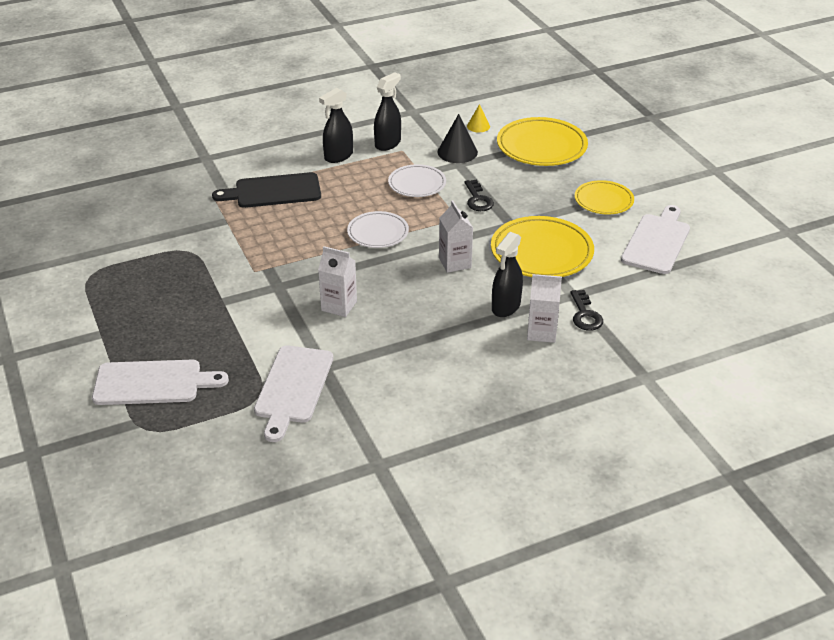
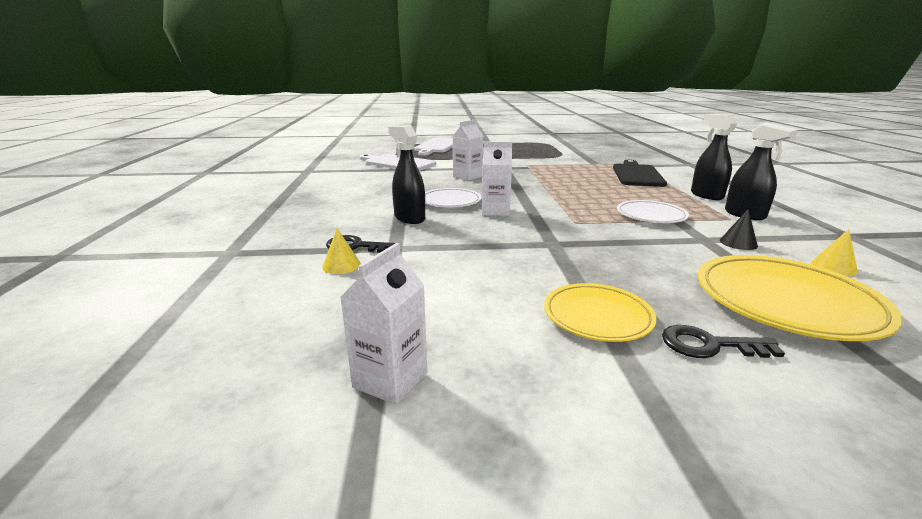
camera: 110 degrees right, 15 degrees down
(378, 233) = (560, 194): white plate -> white plate (450, 201)
(457, 152) = (738, 243): black cone -> black cone, size x0.60
(477, 199) = (614, 236): black key -> black key (709, 345)
(541, 252) = (485, 248): yellow plate -> none
(541, 332) = (357, 224): white carton -> white carton (390, 380)
(619, 309) = (341, 265): none -> yellow cone
(657, 242) = (453, 333): white cutting board -> none

